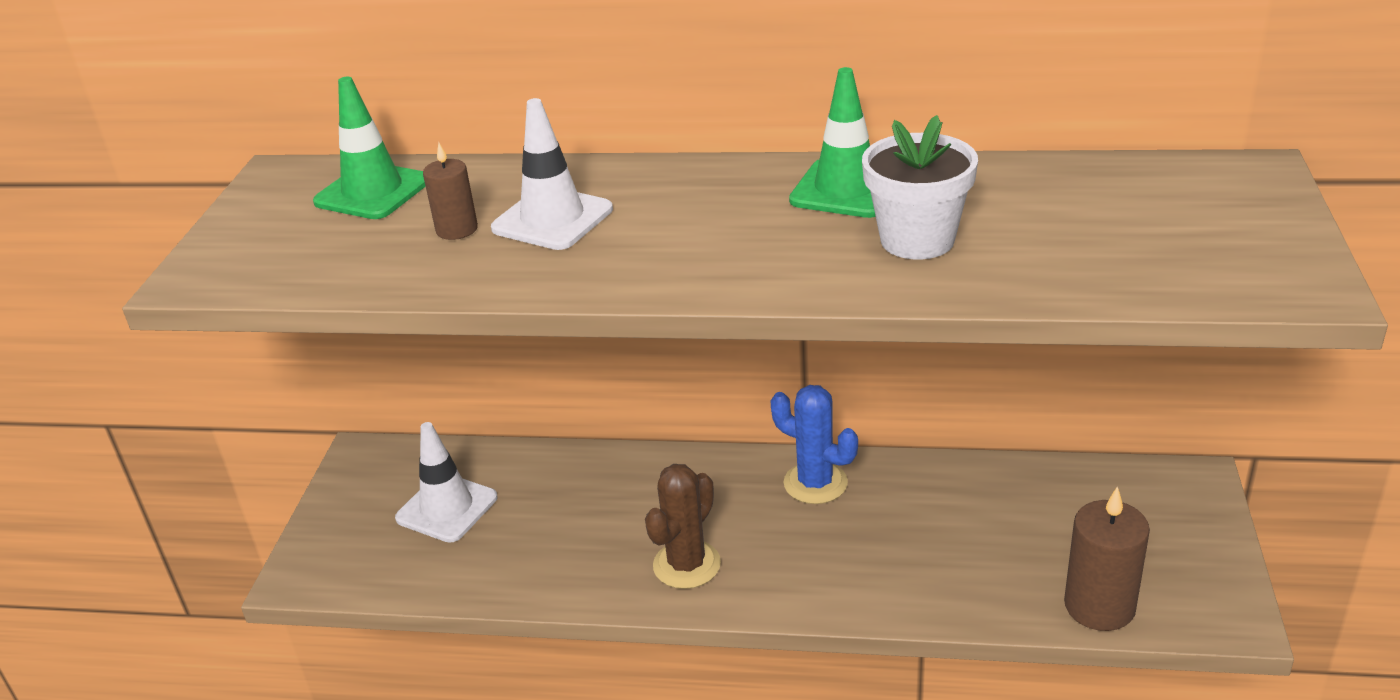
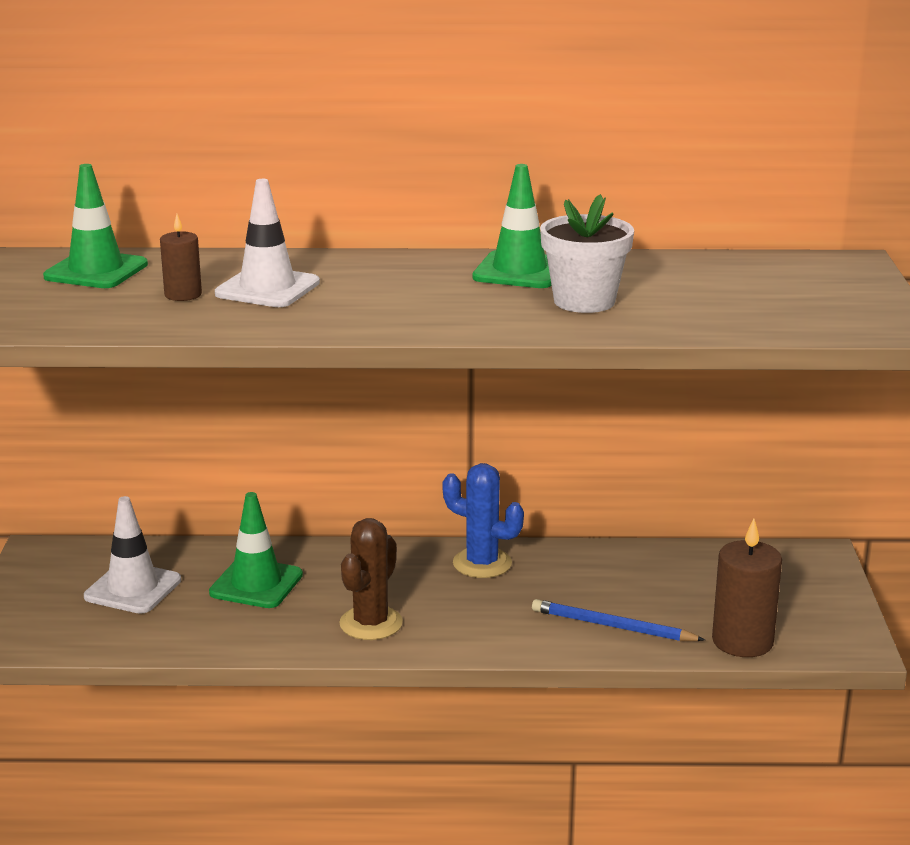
camera: 10 degrees left, 10 degrees down
(573, 505) = (256, 584): none -> green traffic cone
(952, 579) = (613, 626): none -> blue pencil

